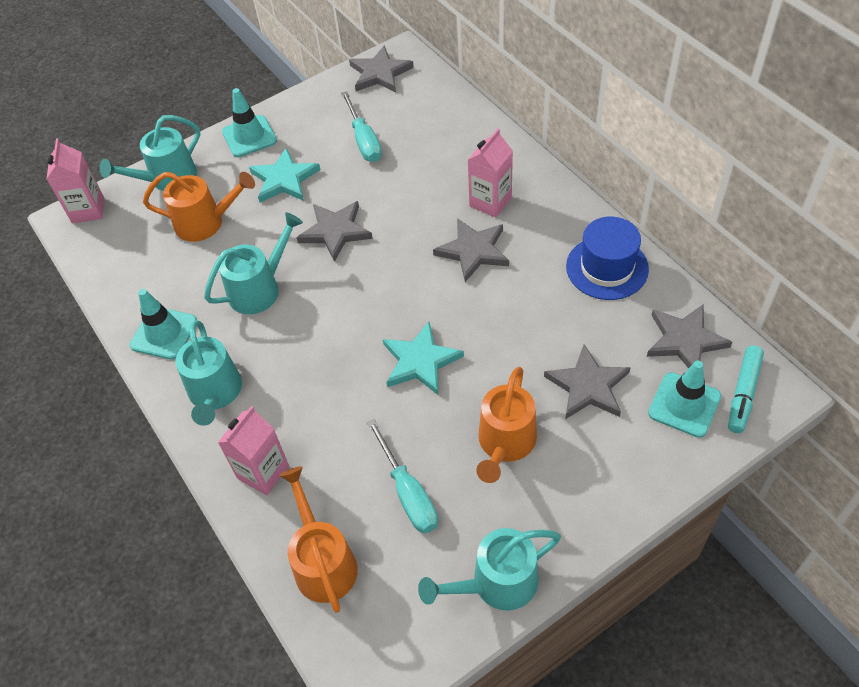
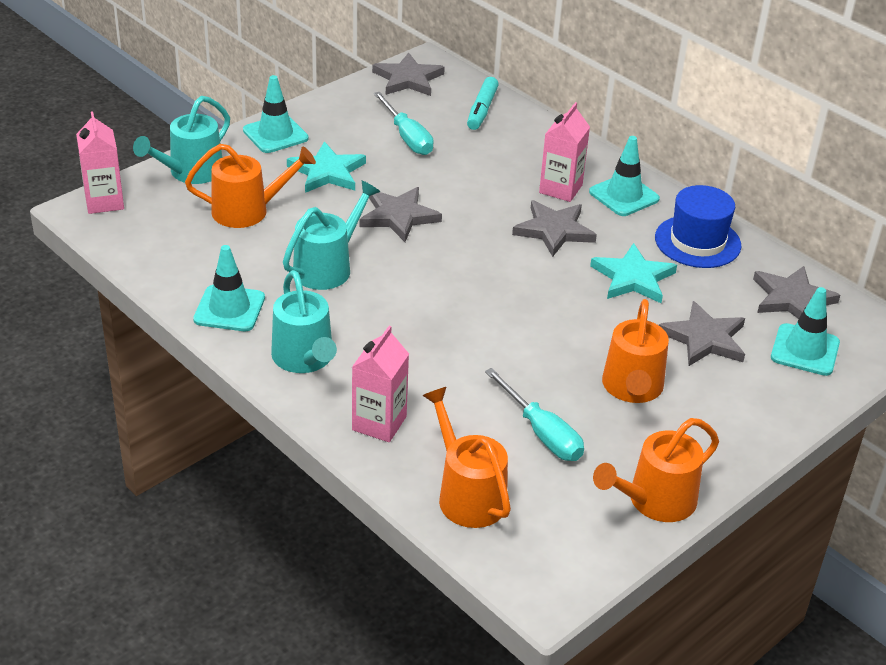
camera: 15 degrees left, 15 degrees down
(420, 361) = (524, 324): turquoise star -> turquoise star (633, 278)
(496, 583) = (655, 501): turquoise watering can -> orange watering can
(548, 211) = (624, 195): none -> turquoise traffic cone
(743, 393) = (860, 339): turquoise marker -> turquoise marker (482, 110)

